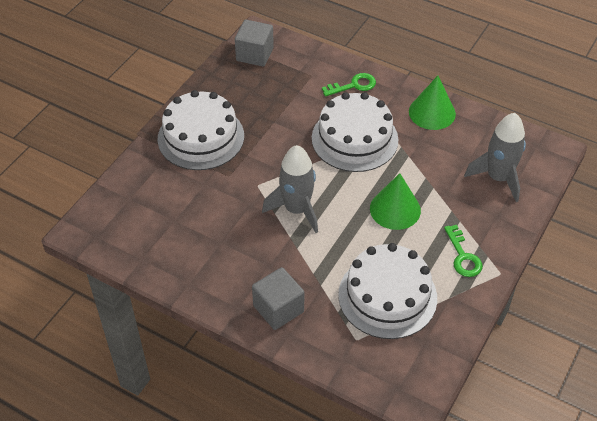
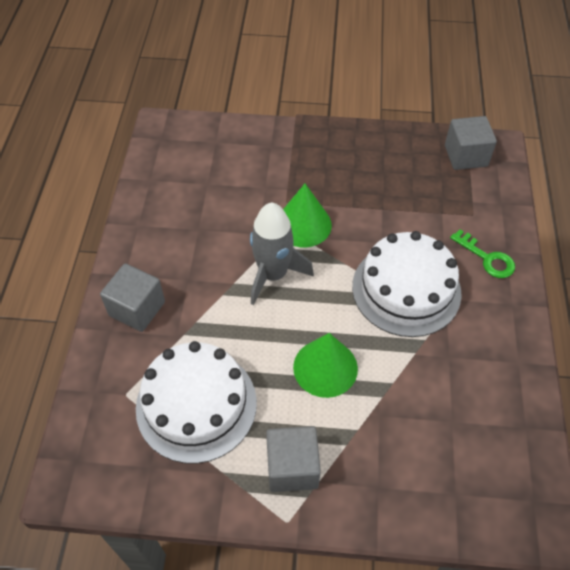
camera: 65 degrees right, 5 degrees up
(201, 137) = (322, 160): white cake -> none
(432, 112) = (502, 353): green cone -> green cone (303, 224)
(463, 256) = (292, 467): green key -> grey cube
(498, 178) = (443, 468): grey rocket -> none

